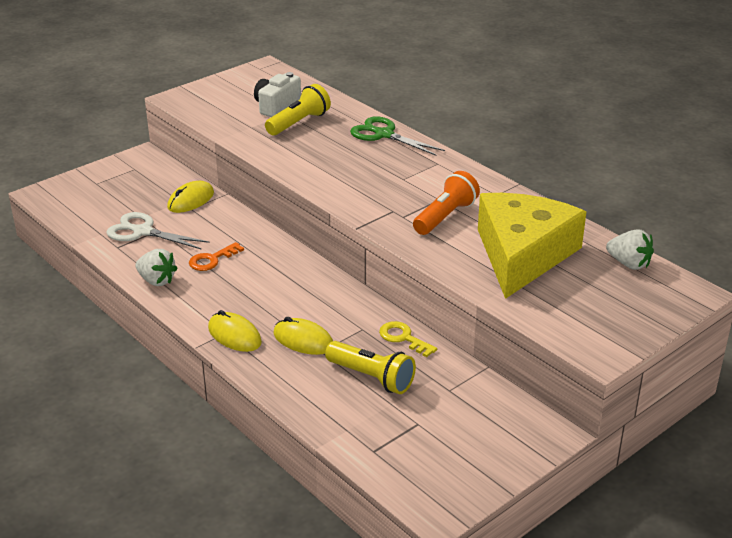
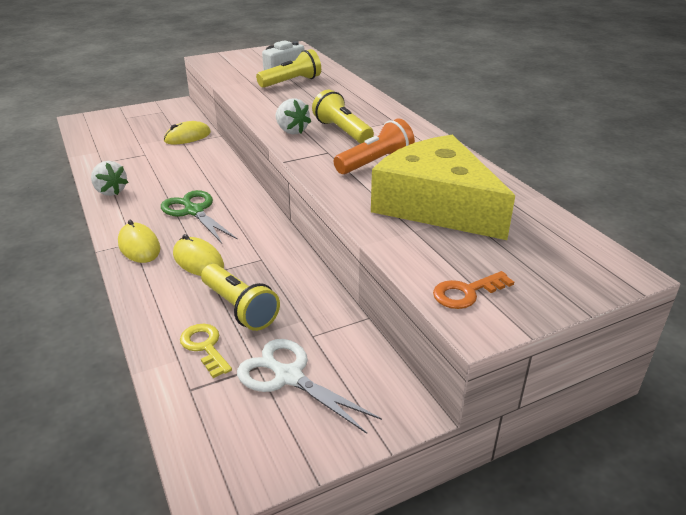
camera: 15 degrees right, 0 degrees up
(143, 232) = (131, 154): white scissors -> white scissors (289, 377)
(212, 260) = (169, 182): orange key -> orange key (466, 293)
(384, 134) = (359, 96): green scissors -> green scissors (194, 211)
(393, 183) = (342, 131): none -> yellow flashlight
(403, 338) = (295, 274): yellow key -> yellow key (205, 347)
(522, 254) = (436, 205): yellow cheese -> yellow cheese turned 75 degrees counterclockwise
(629, 264) = (553, 230): white strawberry -> white strawberry (291, 131)

